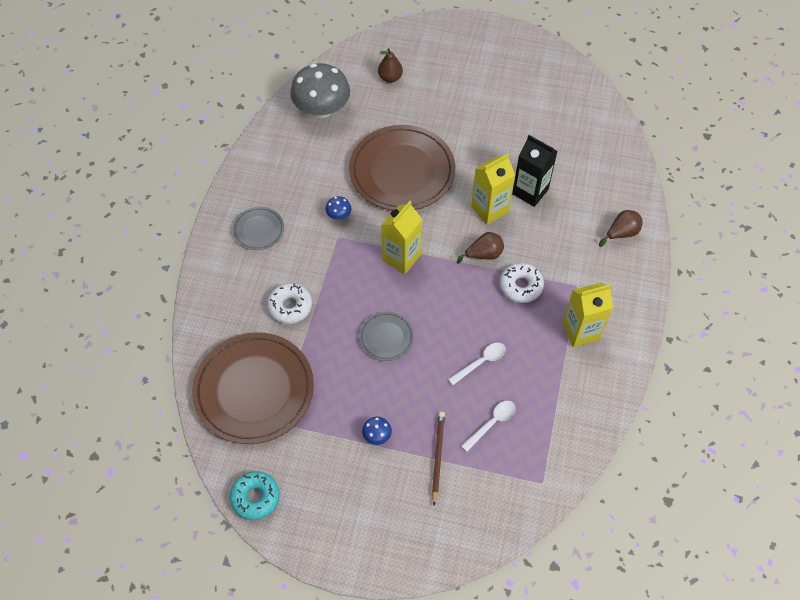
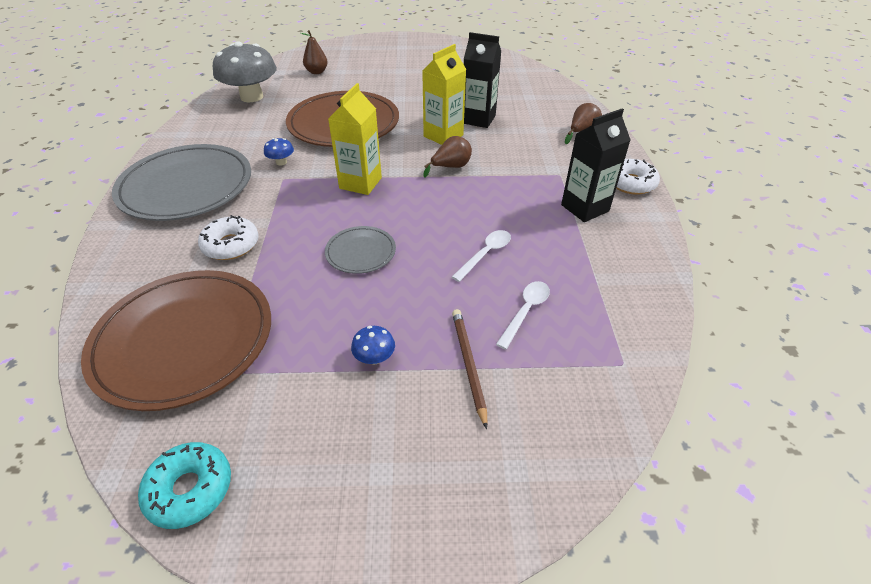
camera: 15 degrees left, 15 degrees down
(258, 230) = (186, 187): grey plate -> grey plate, size x2.12
(521, 286) = (501, 184): white donut -> white donut (631, 183)
(580, 331) = (585, 208): yellow carton -> black carton

